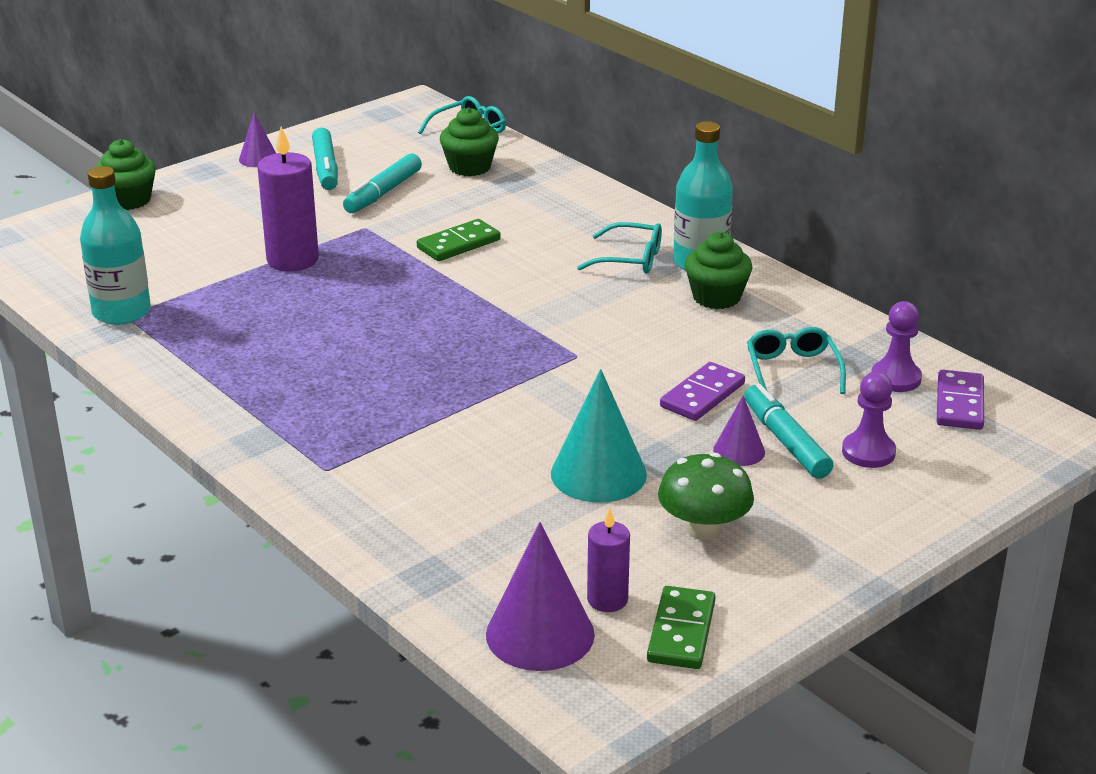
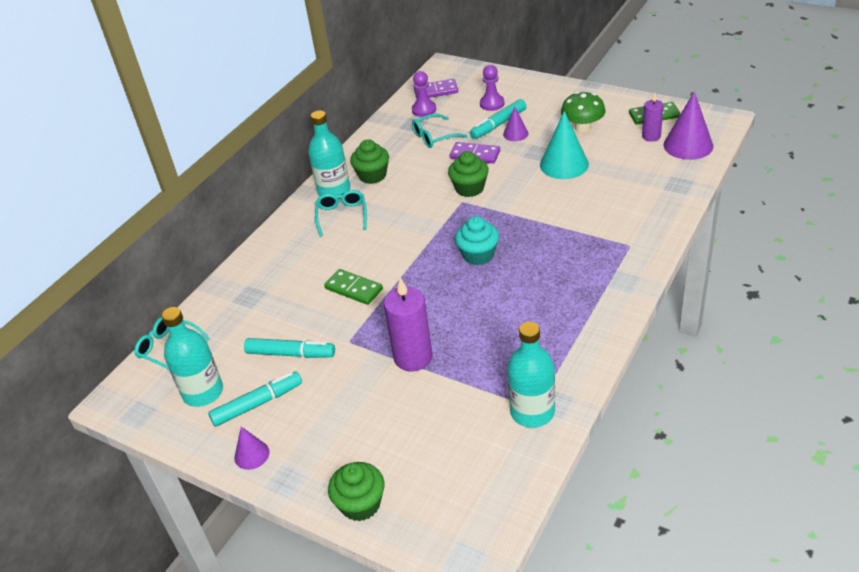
camera: 105 degrees left, 10 degrees up
(376, 144) = (203, 392): none -> turquoise bottle
(436, 341) = (478, 255): none -> turquoise cupcake
(469, 167) = (232, 325): green cupcake -> green cupcake (469, 188)

